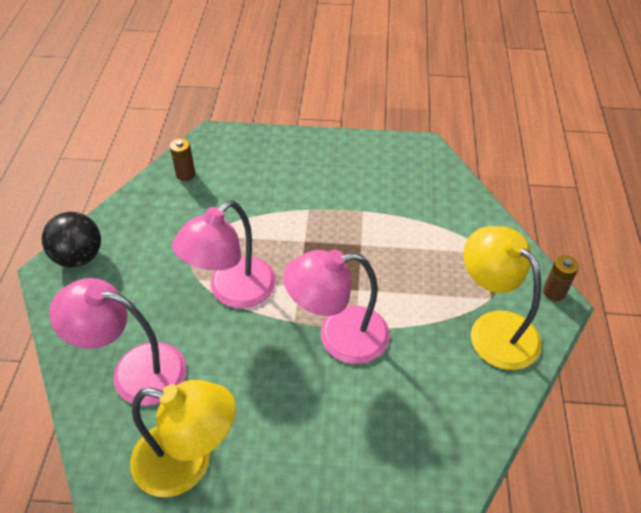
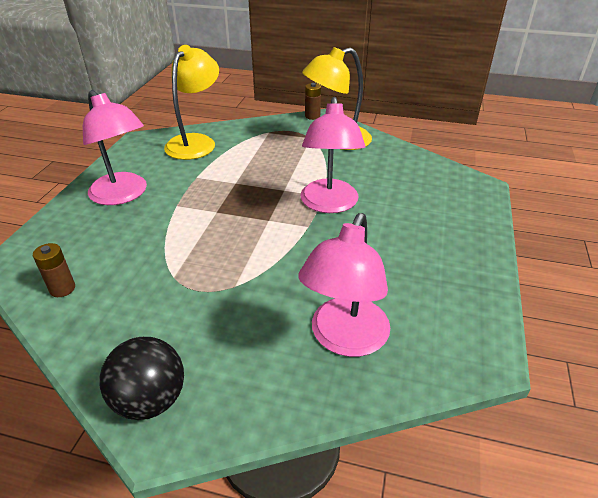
camera: 80 degrees left, 10 degrees down
(188, 462) = (449, 300): yellow lamp -> yellow lamp (196, 142)
(232, 292) = (261, 261): pink lamp -> pink lamp (123, 195)

